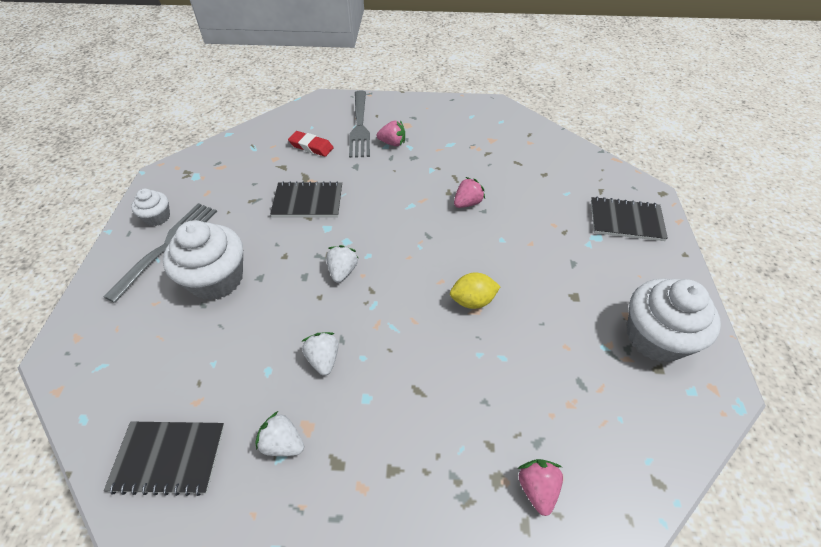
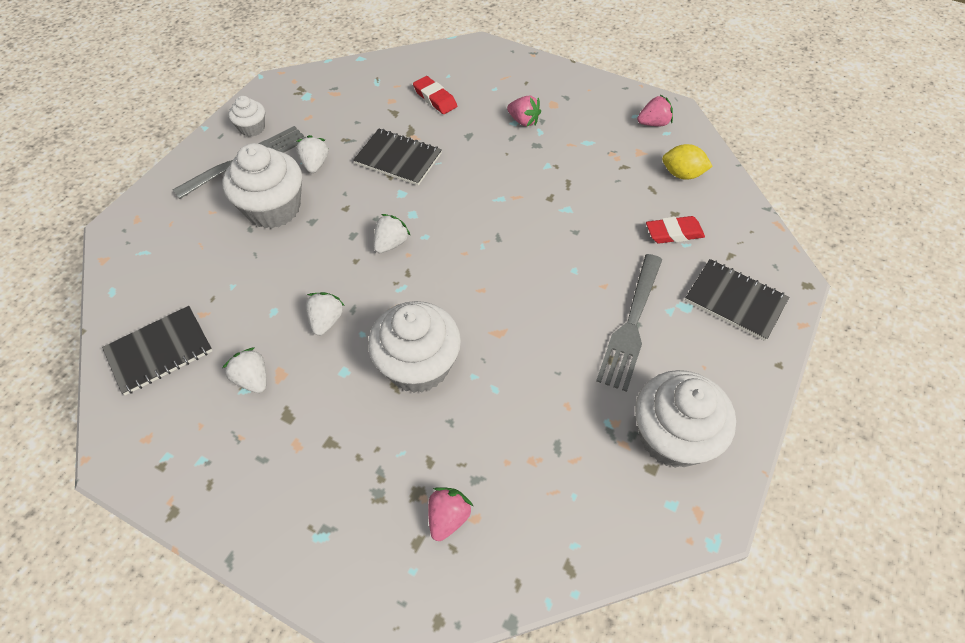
camera: 25 degrees right, 5 degrees up
(169, 458) = (159, 351): black notebook -> black notebook turned 60 degrees counterclockwise
(235, 229) = (315, 164): none -> white strawberry
(359, 126) = (499, 90): grey fork -> grey fork (631, 325)
(428, 364) = (418, 365): none -> white cupcake
(467, 203) = (563, 217): pink strawberry -> pink strawberry (653, 123)
(472, 301) = (501, 322): yellow lemon -> yellow lemon (682, 174)
(553, 188) = (674, 233): none -> red eraser

